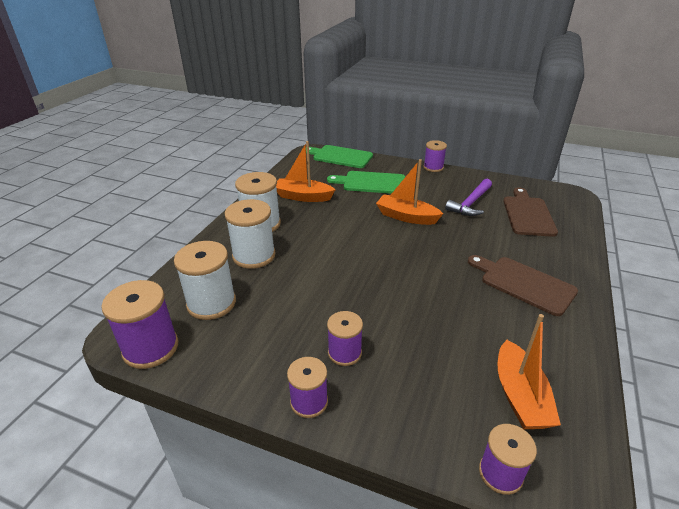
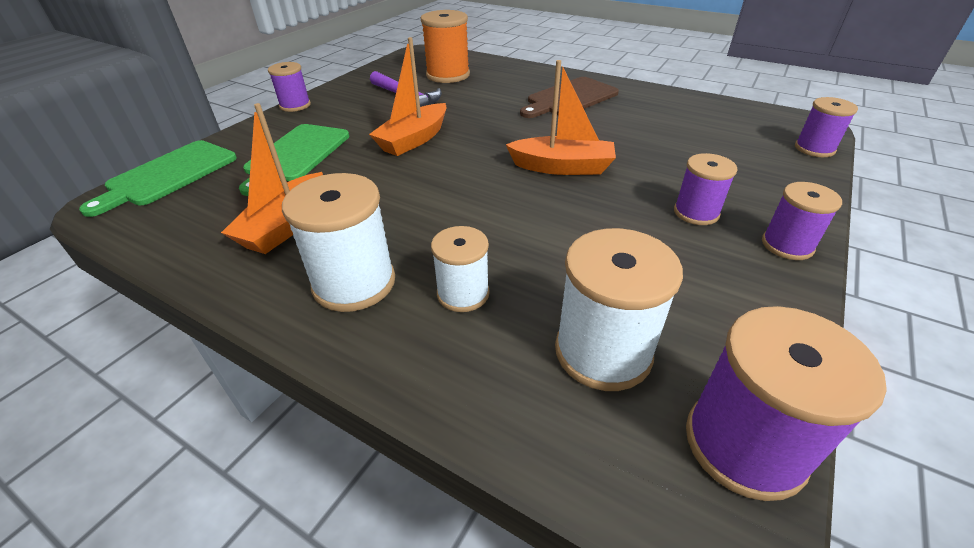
camera: 80 degrees left, 5 degrees up
(254, 255) = (463, 293): white spool -> white spool, size x0.62
(520, 396) = (725, 127): orange boat -> orange boat (562, 167)
(528, 214) = (448, 75): brown cutting board -> orange spool

